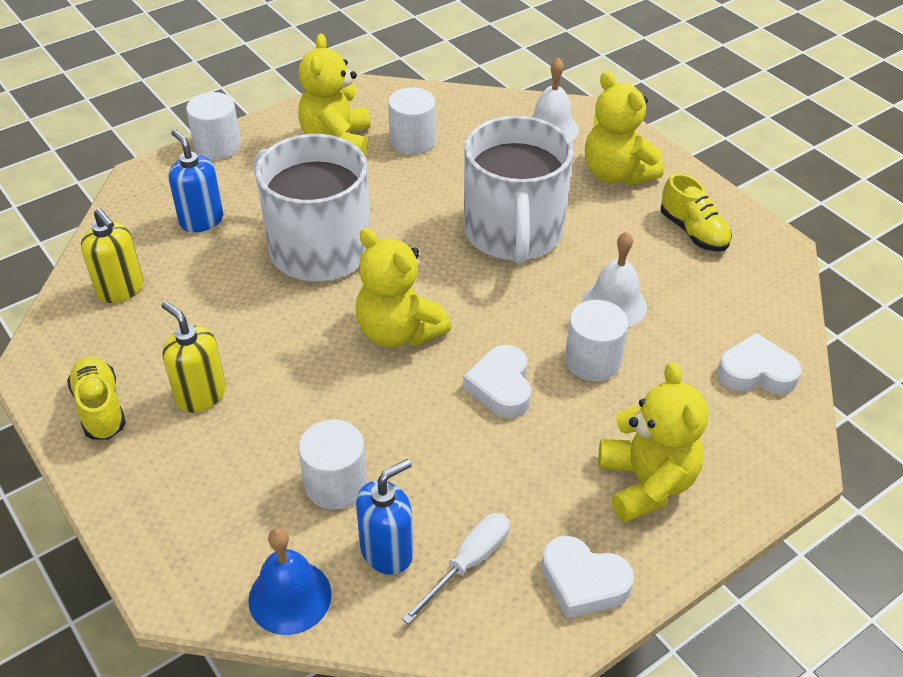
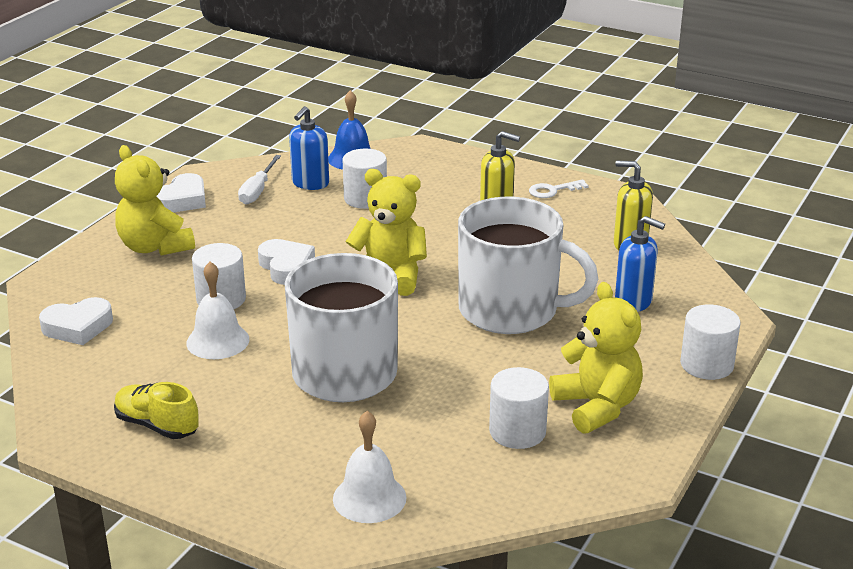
camera: 155 degrees right, 15 degrees down
(100, 408) = (553, 190): yellow shoe -> white key
(583, 582) = (183, 200): white heart -> white heart turned 120 degrees clockwise
(616, 174) = (263, 464): yellow teddy bear -> none

